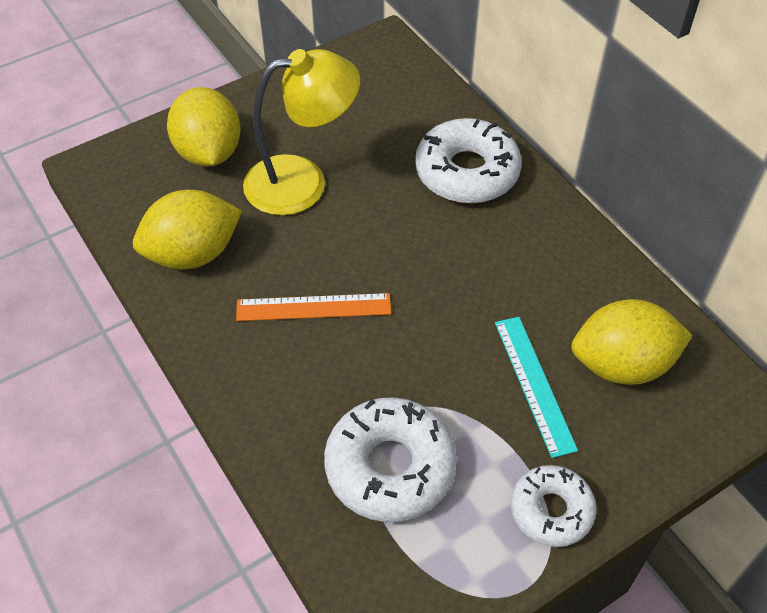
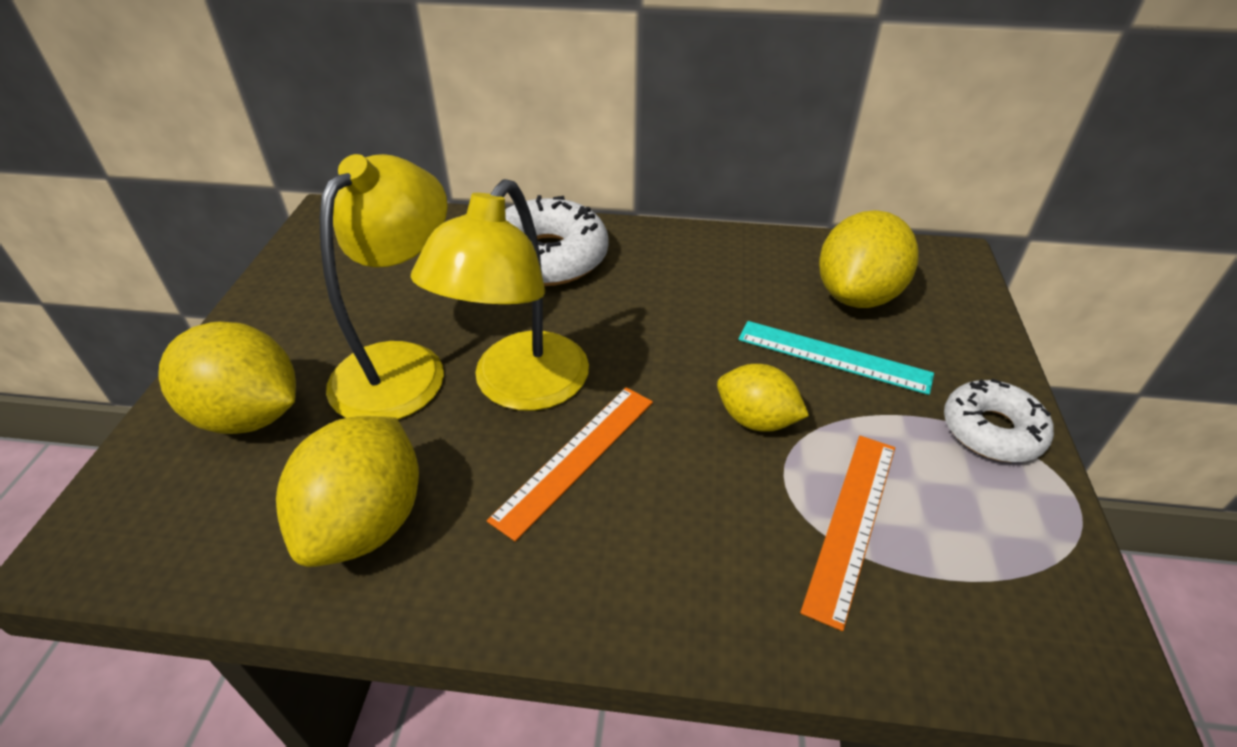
camera: 50 degrees left, 10 degrees down
(339, 245) = (519, 388): none -> yellow lamp
(390, 467) = (851, 523): white donut -> orange ruler
(429, 374) = (756, 420): none -> yellow lemon

